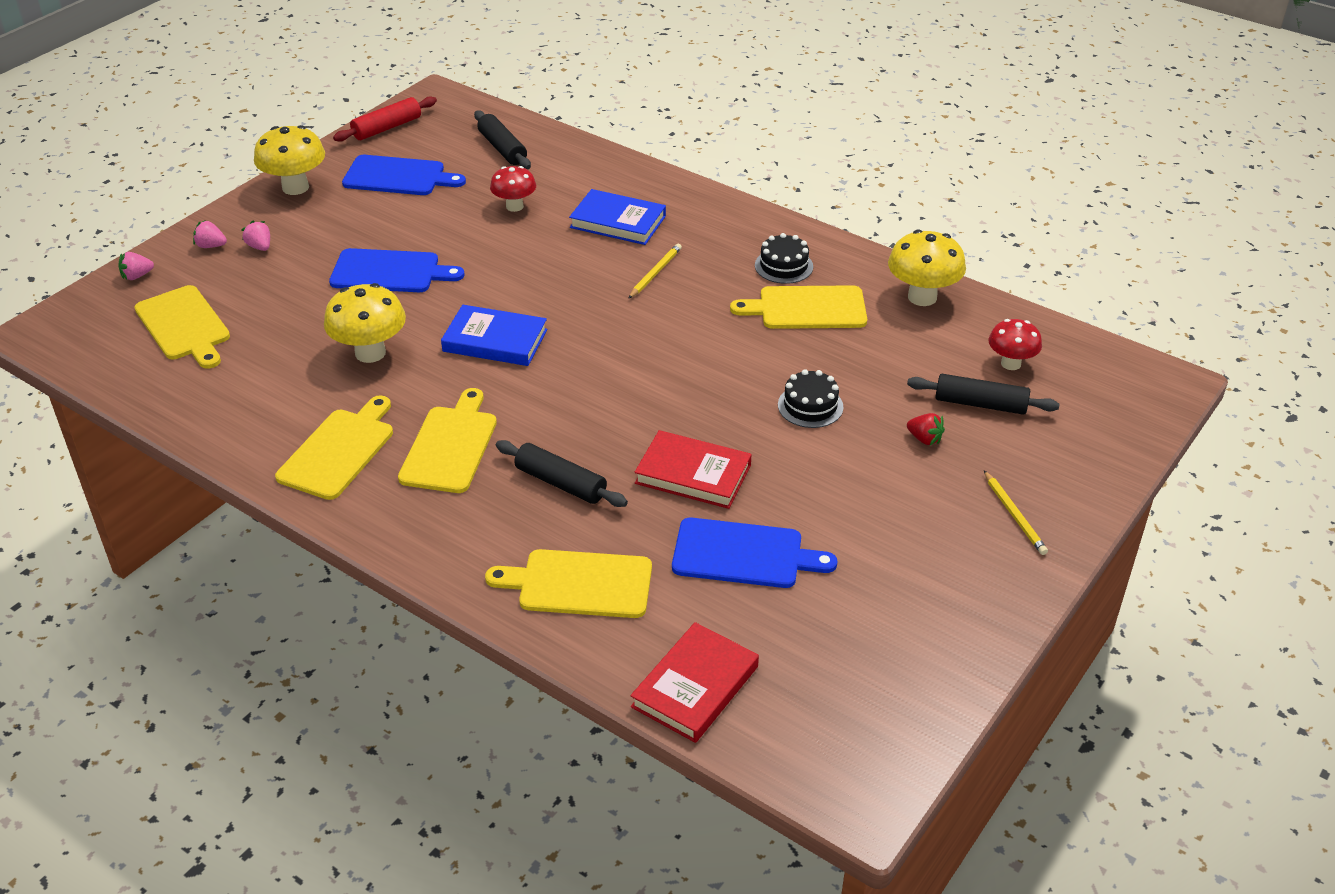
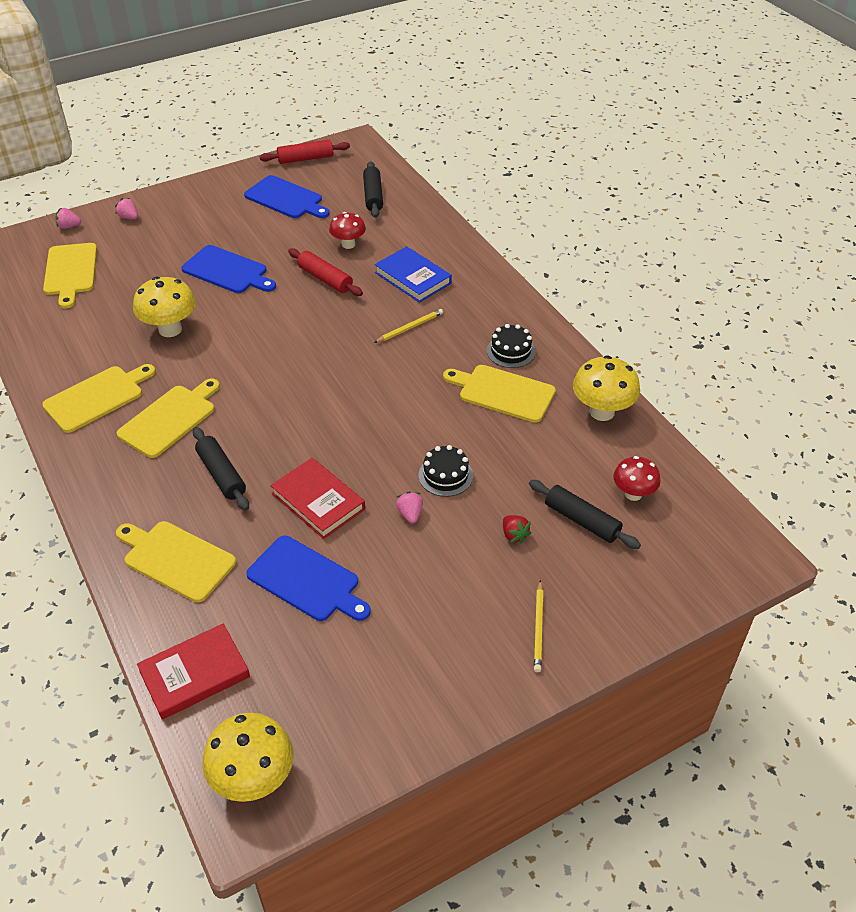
camera: 25 degrees right, 5 degrees up
(260, 247) = (158, 227): pink strawberry -> pink strawberry (410, 514)
(295, 187) = (213, 188): yellow mushroom -> yellow mushroom (253, 779)
(495, 341) = (258, 346): blue book -> none
(517, 249) = (325, 279): none -> red rolling pin

